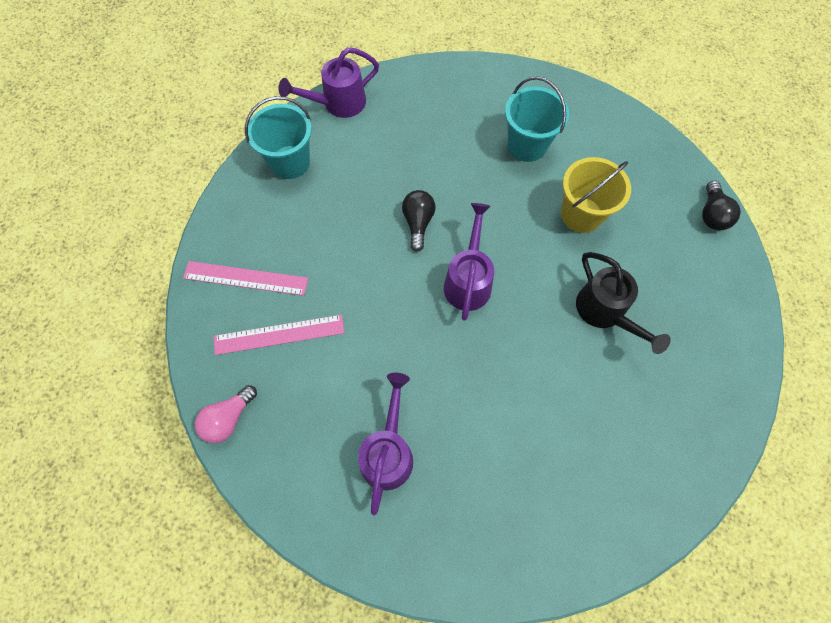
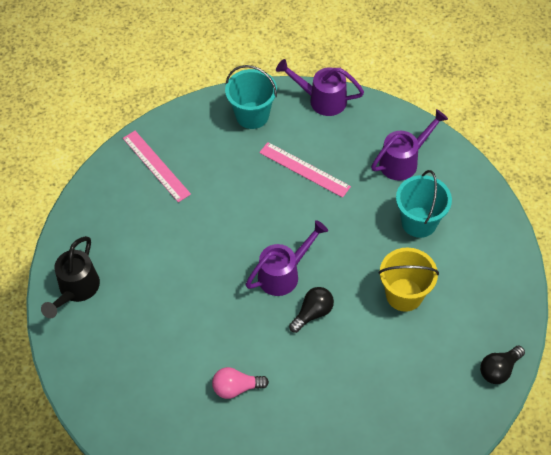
camera: 45 degrees right, 10 degrees down
(228, 419) = (71, 236): pink light bulb -> pink light bulb (236, 388)
(279, 334) = (142, 213): pink ruler -> pink ruler (304, 169)
(388, 452) = (134, 327): purple watering can -> purple watering can (403, 161)
(418, 223) = (290, 214): black light bulb -> black light bulb (313, 313)
(605, 312) = (348, 364): black watering can -> black watering can (76, 289)

